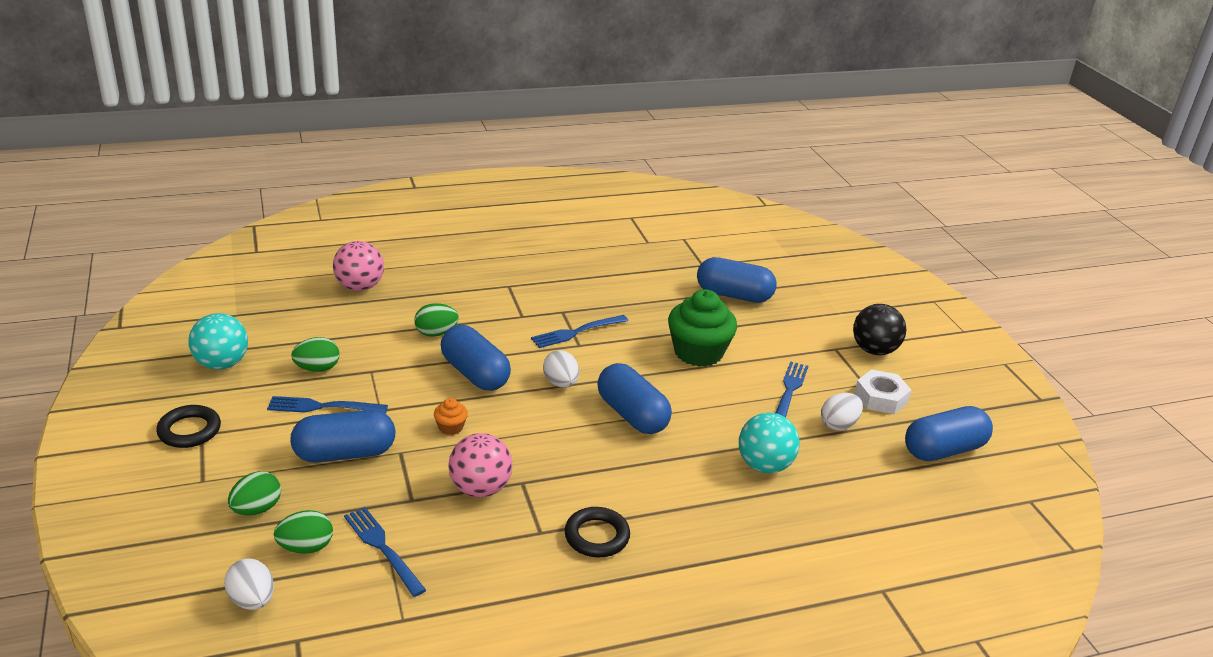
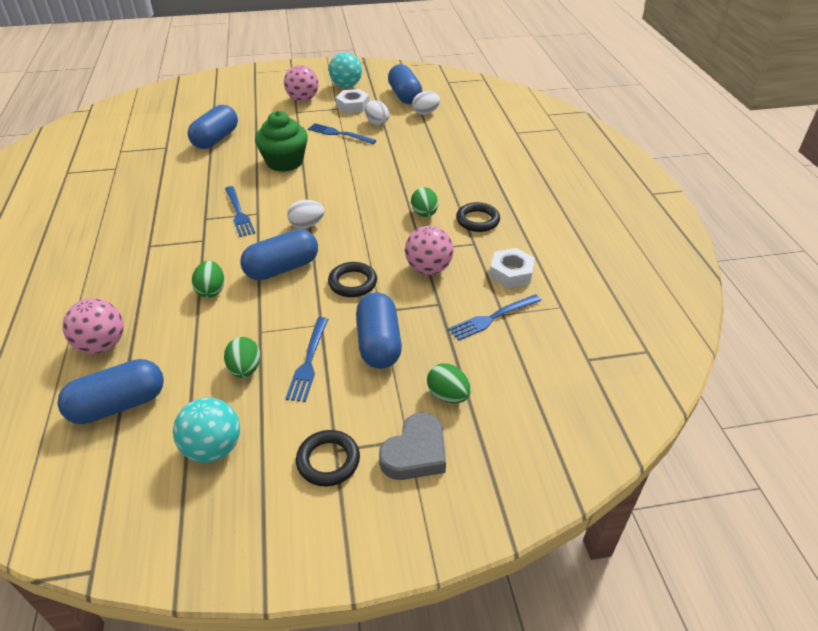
camera: 80 degrees left, 10 degrees up
(183, 487) = (415, 453): none -> grey heart
(252, 600) = (552, 388): white egg -> white egg (425, 113)
(306, 547) = (493, 360): green egg -> green egg (424, 214)
(450, 427) = (352, 283): orange cupcake -> black ring
(475, 569) = (511, 273): none -> white nut
(632, 415) = (352, 196): blue capsule -> blue capsule (119, 405)
(764, 465) = (413, 152): turquoise ball -> turquoise ball (346, 86)
(874, 350) = (303, 99): black ball -> pink ball

